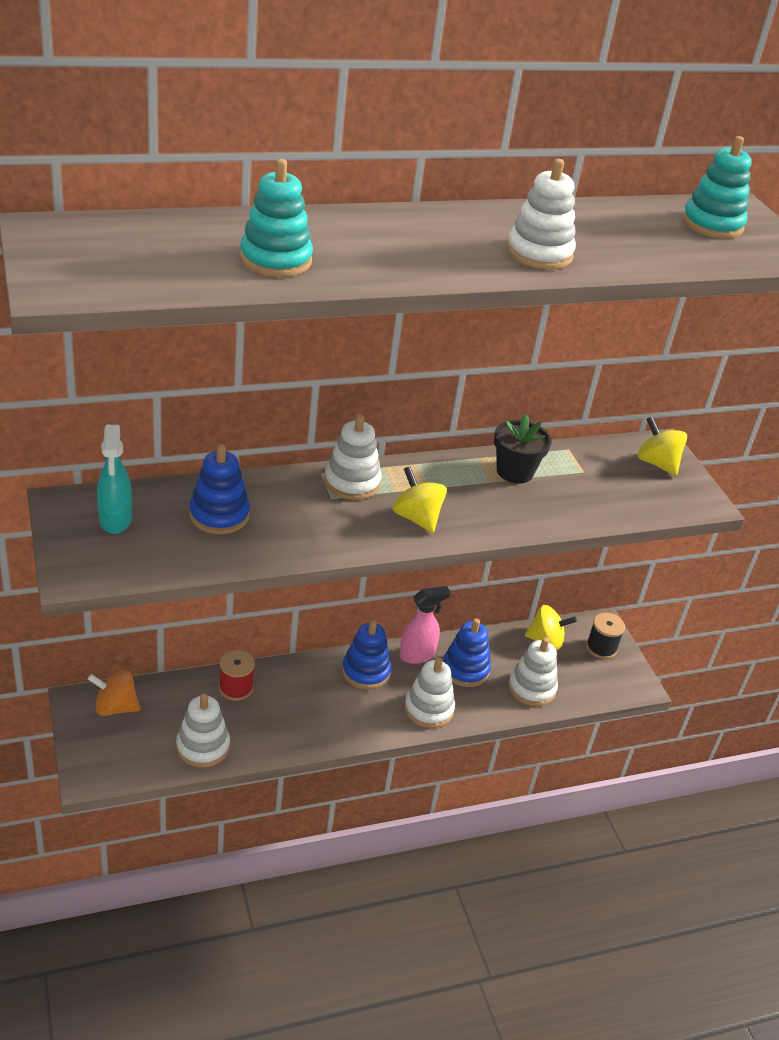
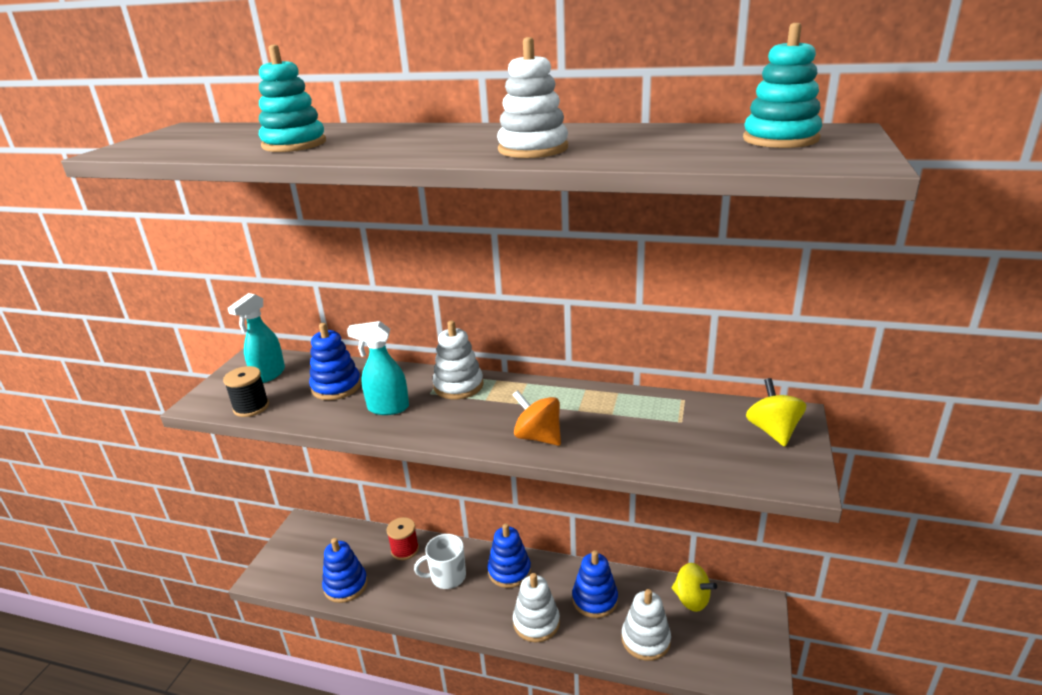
camera: 40 degrees right, 10 degrees down
(115, 707) = (318, 535): orange spinning top -> orange spinning top (538, 437)
(203, 747) = (346, 585): white stacking toy -> blue stacking toy
(306, 525) = (388, 408): none -> turquoise spray bottle
(307, 699) = (447, 576): none -> white mug
(416, 518) = (480, 423): yellow spinning top -> none
(417, 655) = (562, 572): pink spray bottle -> none
(515, 472) = (610, 407): black flower pot -> none
(601, 648) = (745, 626): black spool -> black spool (251, 407)

